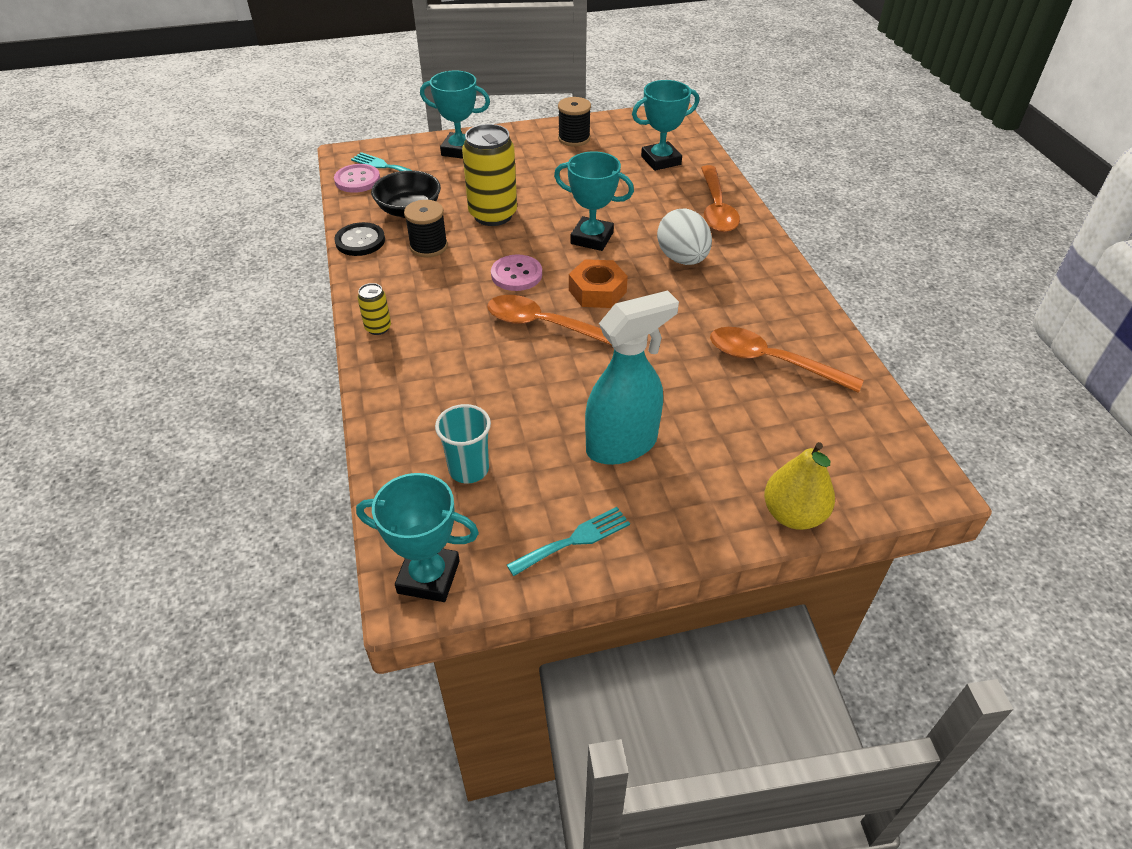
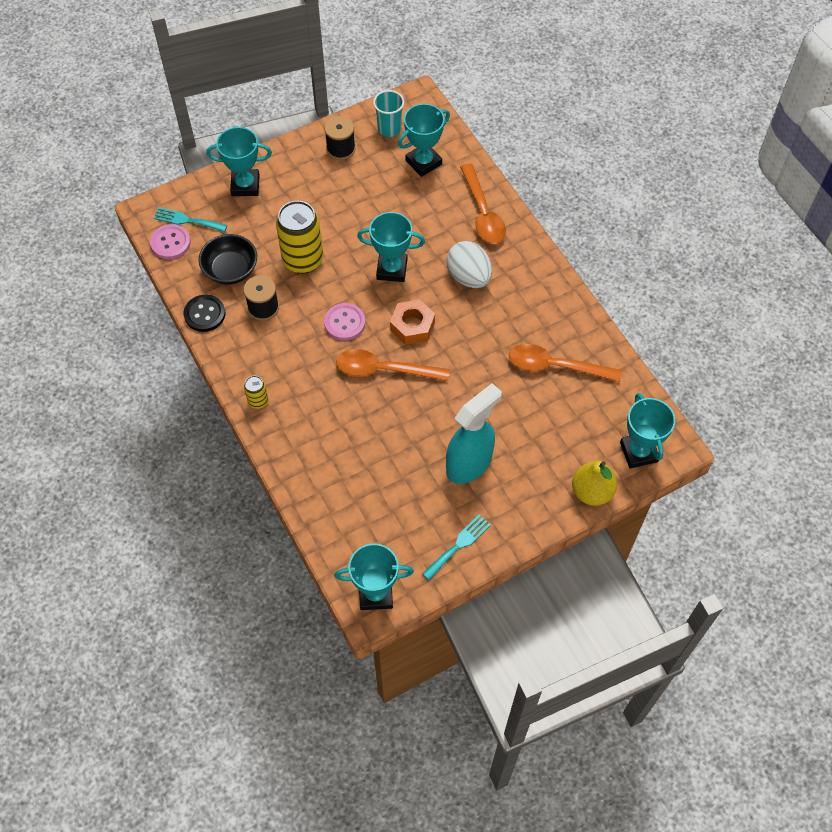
camera: 15 degrees left, 15 degrees up
(468, 469) = (372, 509): turquoise cup -> turquoise cup (389, 129)
(874, 480) = (638, 452): none -> turquoise trophy

